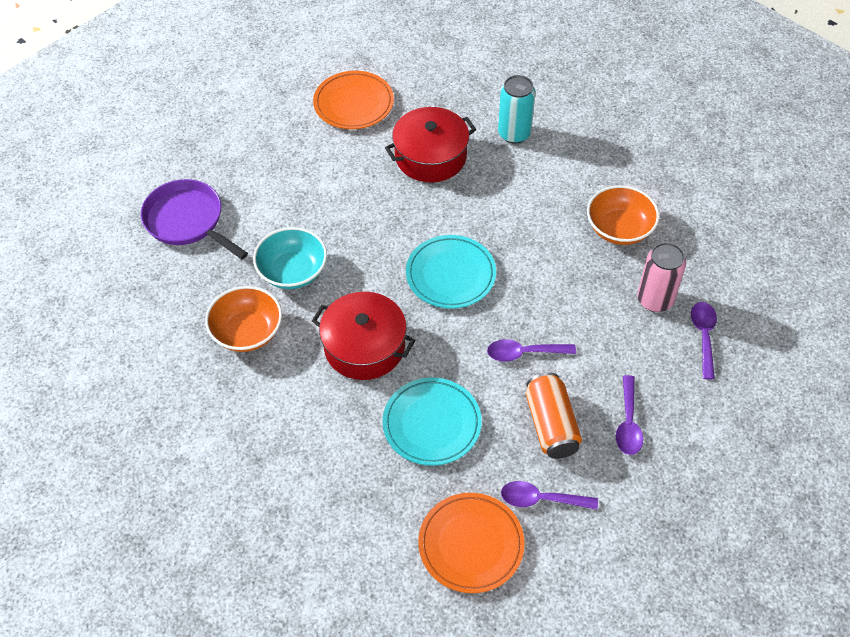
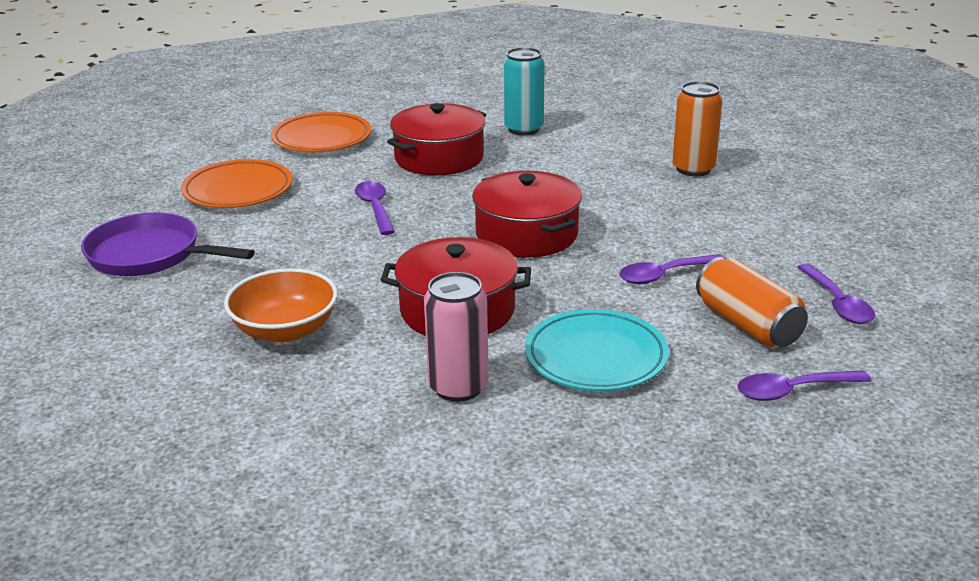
camera: 20 degrees left, 25 degrees down
(292, 271) = (320, 268): turquoise bowl -> none
(450, 275) = (527, 234): turquoise plate -> red pot
(471, 545) = (738, 456): orange plate -> orange plate (238, 190)
(619, 228) = (693, 169): orange bowl -> orange can
(655, 300) = (778, 208): pink can -> pink can (458, 387)
(703, 336) = (856, 223): purple spoon -> purple spoon (375, 208)

